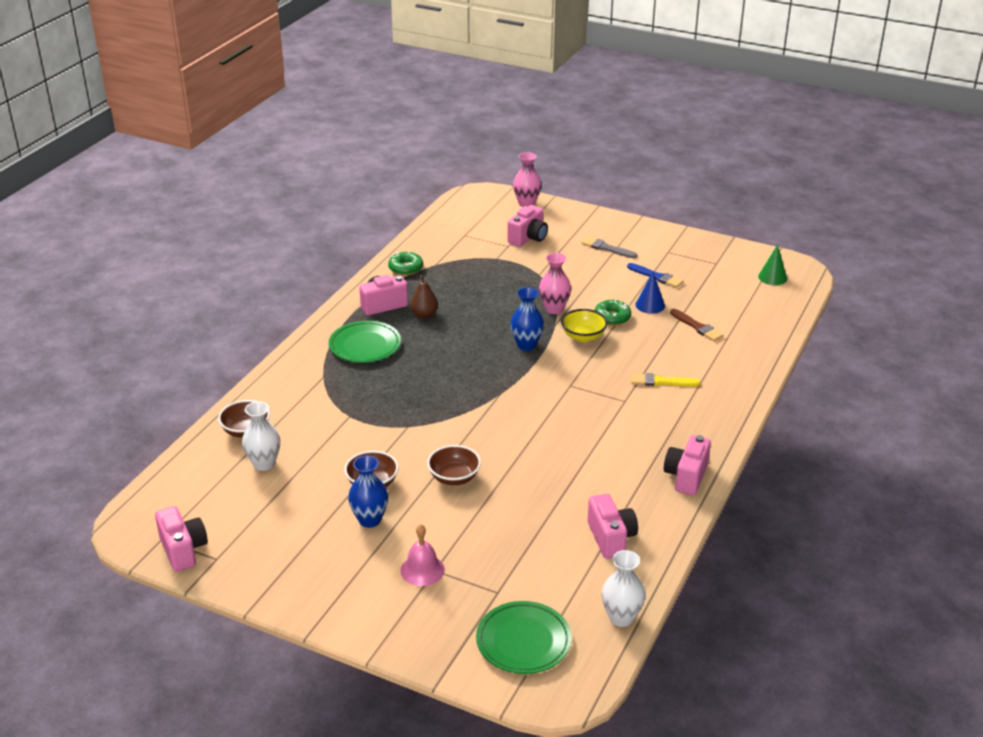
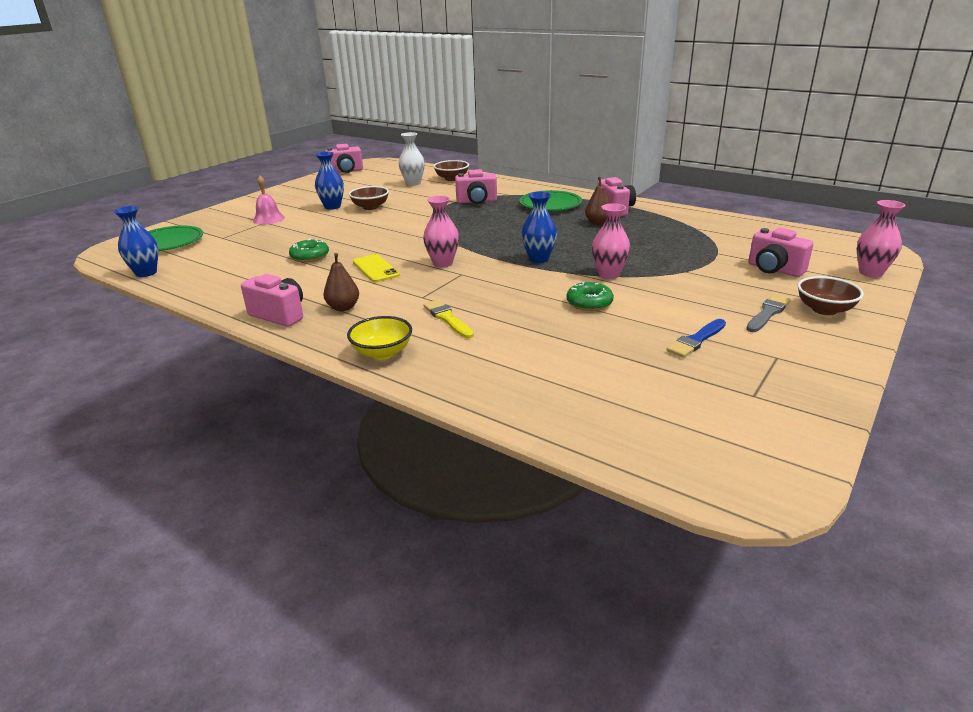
camera: 100 degrees right, 5 degrees down
(405, 268) = (684, 217): green donut -> green donut (310, 256)
(454, 478) = (357, 228): brown bowl -> brown bowl (824, 309)
(547, 399) = (443, 263): none -> pink vase
(570, 440) = (375, 269): none -> yellow phone
(583, 336) = (550, 285): yellow bowl -> yellow bowl (382, 353)
(611, 538) = (233, 276): pink camera -> pink camera (476, 201)
(621, 618) = (146, 273): white vase -> blue vase
(650, 305) = (618, 328): blue cone -> none
(659, 442) = (343, 307): none -> brown pear
(661, 382) = (447, 319): yellow brush -> yellow brush turned 45 degrees counterclockwise
(697, 327) = (562, 355): brown brush -> none
(772, 277) = (719, 447): green cone -> none

